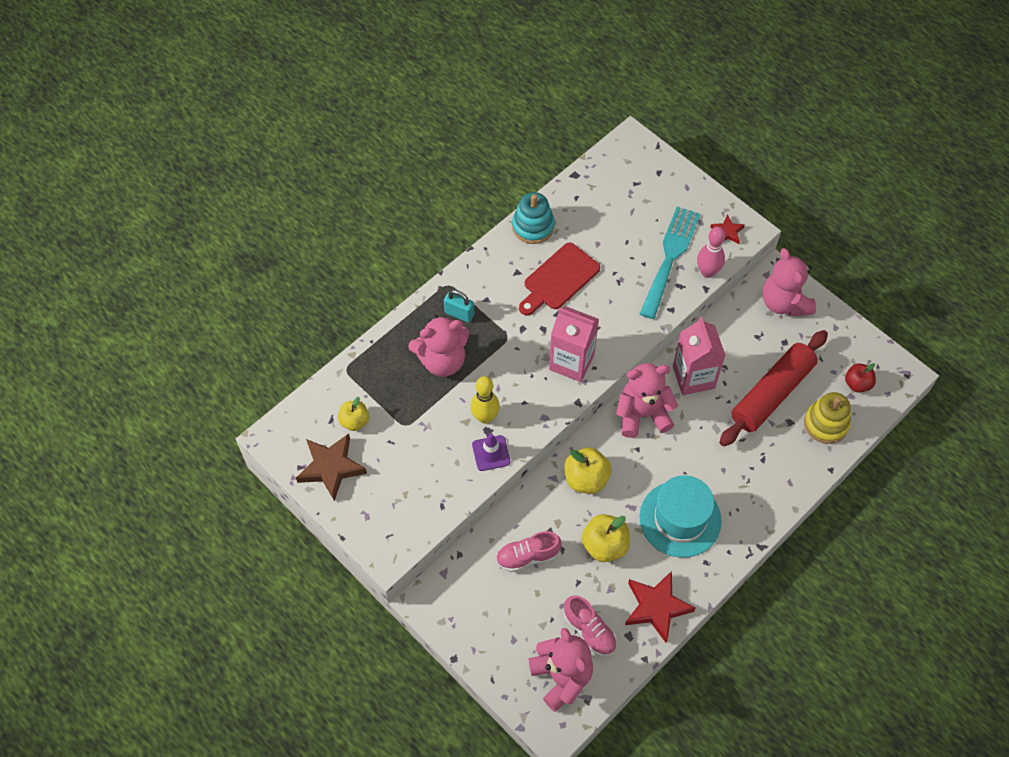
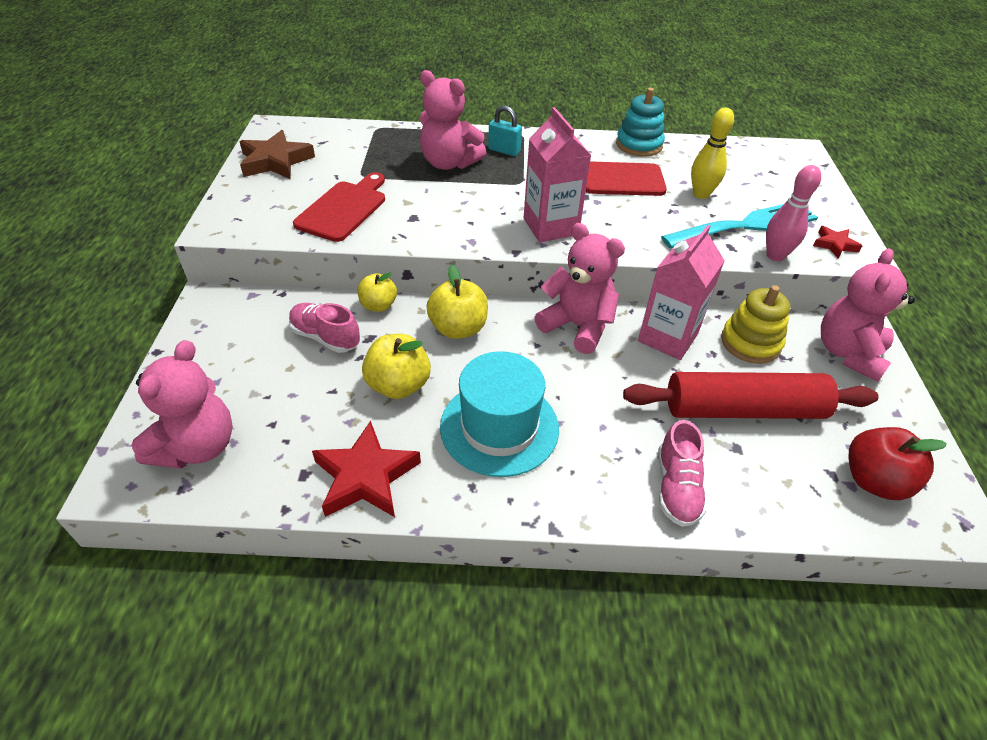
camera: 45 degrees right, 15 degrees down
(354, 421) = (334, 152): yellow apple -> yellow apple (378, 305)
(438, 464) = (344, 209): none -> red cutting board
(459, 314) = (504, 151): turquoise padlock -> turquoise padlock turned 45 degrees counterclockwise
(485, 417) = (425, 209): yellow bowling pin -> yellow bowling pin (701, 194)
(491, 453) = (392, 230): purple traffic cone -> none
(589, 631) = (280, 435): pink shoe -> pink shoe (676, 488)
(826, 424) = (784, 484): yellow stacking toy -> yellow stacking toy (750, 343)
(857, 384) = (874, 481): red apple -> red apple, size x1.51

